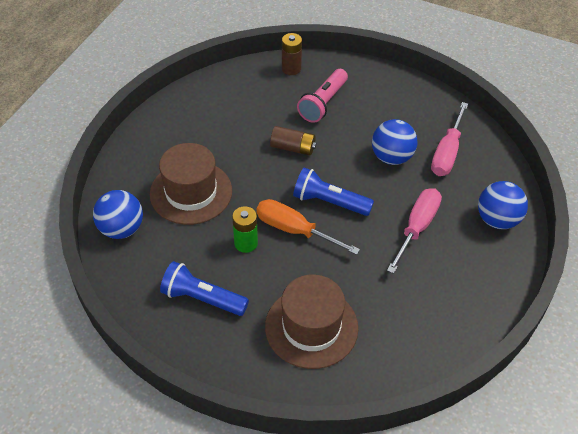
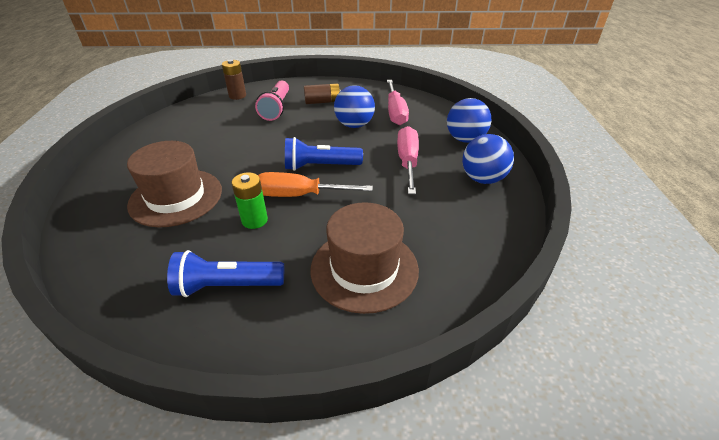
camera: 25 degrees left, 10 degrees down
(121, 229) = (101, 252): blue ball -> blue ball (482, 179)
(293, 148) = (265, 140): brown battery -> brown battery (322, 102)

